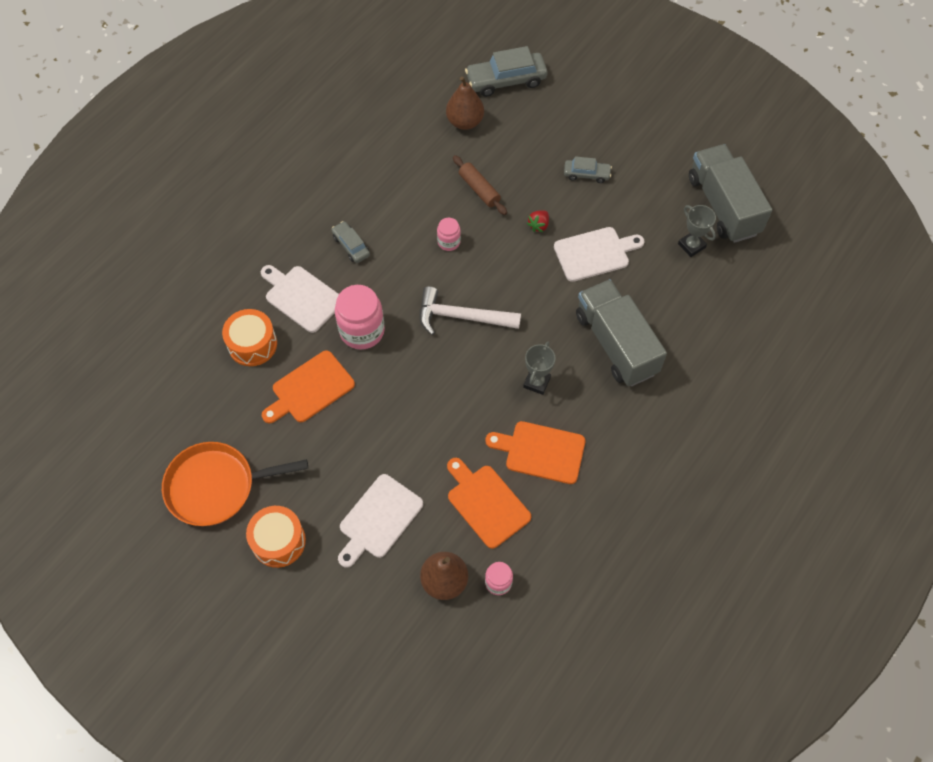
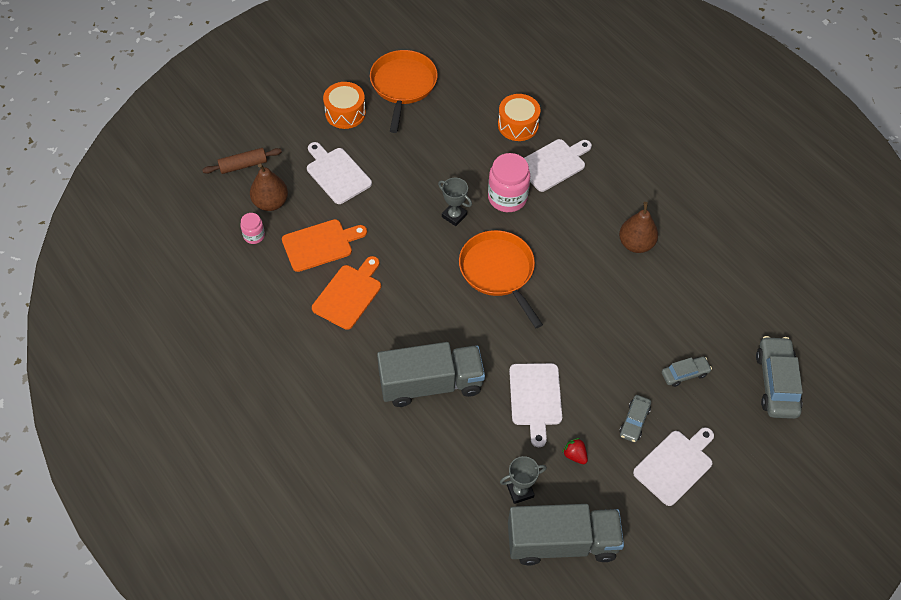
camera: 105 degrees right, 5 degrees down
(310, 389) = (464, 153): orange cutting board -> none
(351, 246) = (597, 208): grey car -> grey car (684, 374)
(449, 242) = (581, 281): pink jar -> none
(462, 317) = (498, 271): white hammer -> orange pan
(465, 122) = (725, 330): brown pear -> brown pear (636, 244)
(479, 189) = (637, 321): brown rolling pin -> brown rolling pin (243, 165)
(536, 382) = (414, 309): grey trophy -> grey trophy (454, 216)
(538, 225) = (581, 359): red strawberry -> red strawberry (575, 455)
(616, 139) = (675, 465): none -> white cutting board

